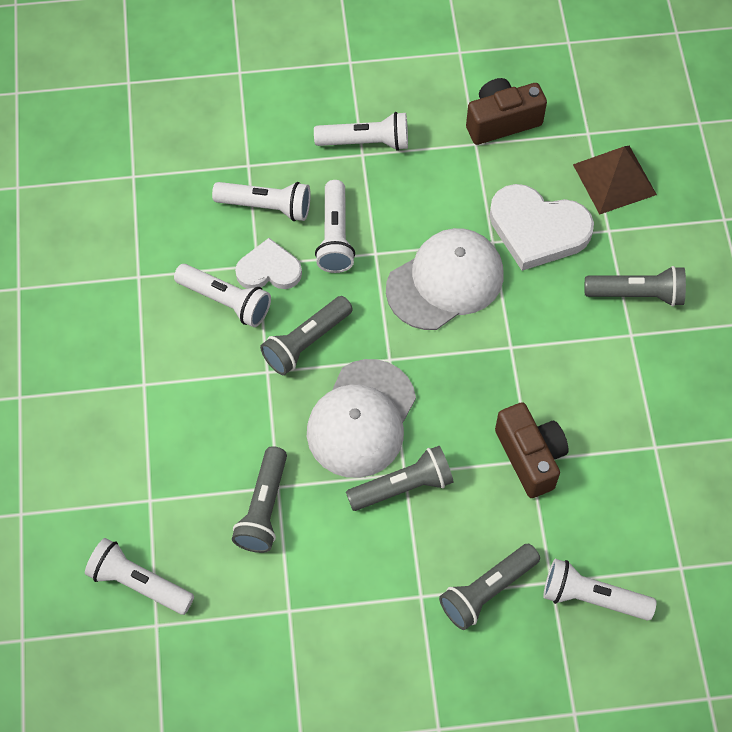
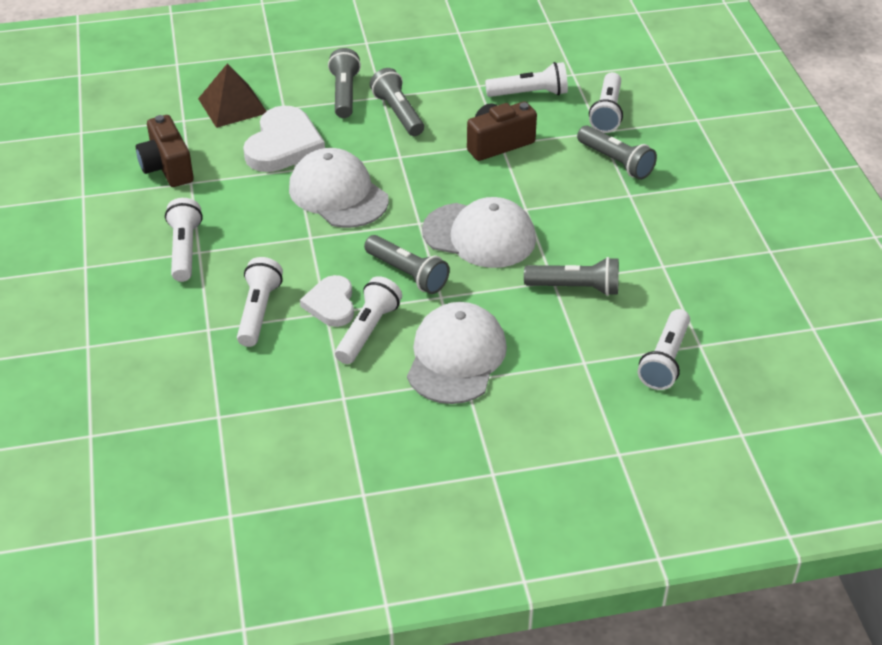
camera: 95 degrees left, 20 degrees down
(175, 378) = (456, 357): none -> white cap
(335, 236) = (292, 263): white flashlight -> white flashlight (529, 94)
(402, 486) = (538, 209): grey flashlight -> grey flashlight (398, 113)

